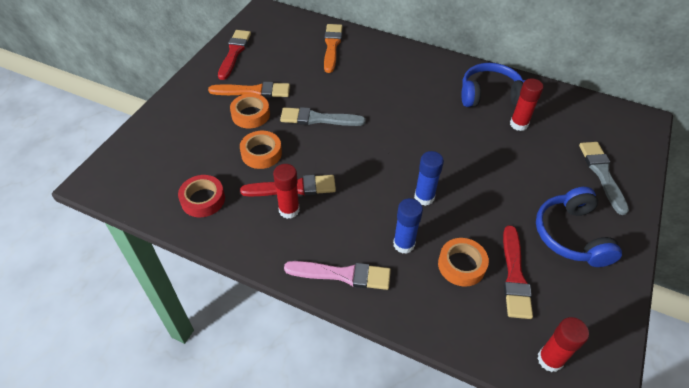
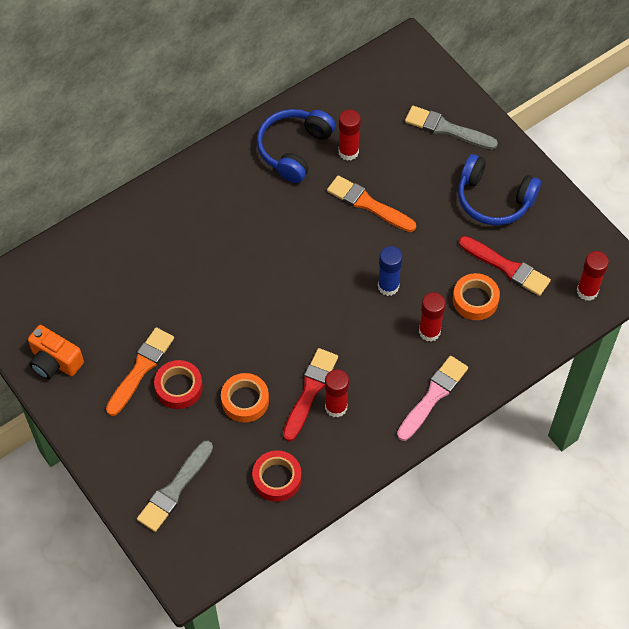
camera: 60 degrees left, 10 degrees up
(234, 53) = (55, 362): red brush -> orange camera
(250, 115) = (179, 387): orange tape -> red tape
(318, 119) = (227, 325): grey brush -> grey brush (174, 489)
(332, 46) = (113, 253): orange brush -> orange brush (368, 204)
(404, 244) = (429, 332): blue glue stick -> red glue stick

